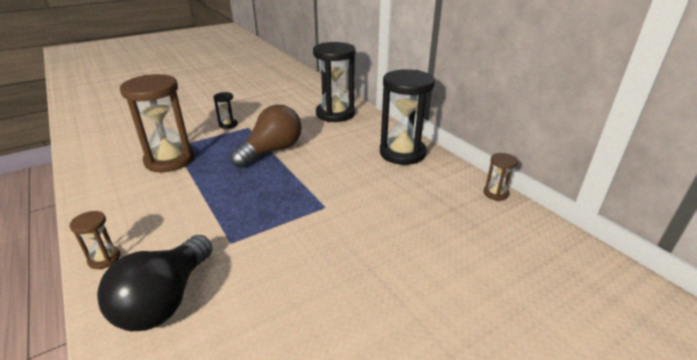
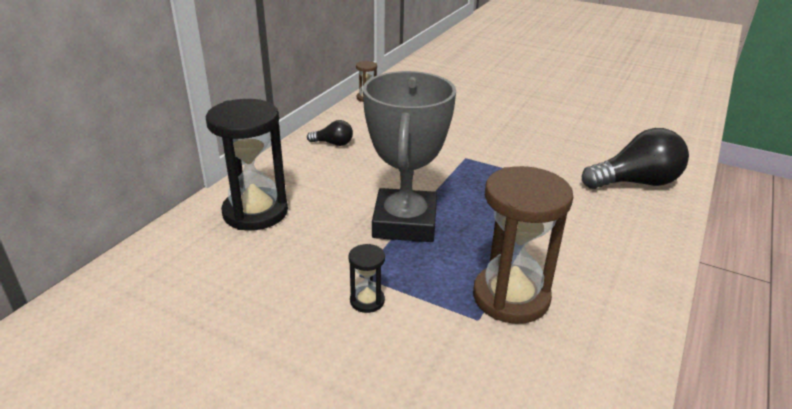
camera: 120 degrees left, 0 degrees up
(104, 259) = (661, 233): brown hourglass -> none
(272, 151) = (405, 223): brown light bulb -> grey trophy
(402, 153) = (333, 143): black hourglass -> black light bulb

